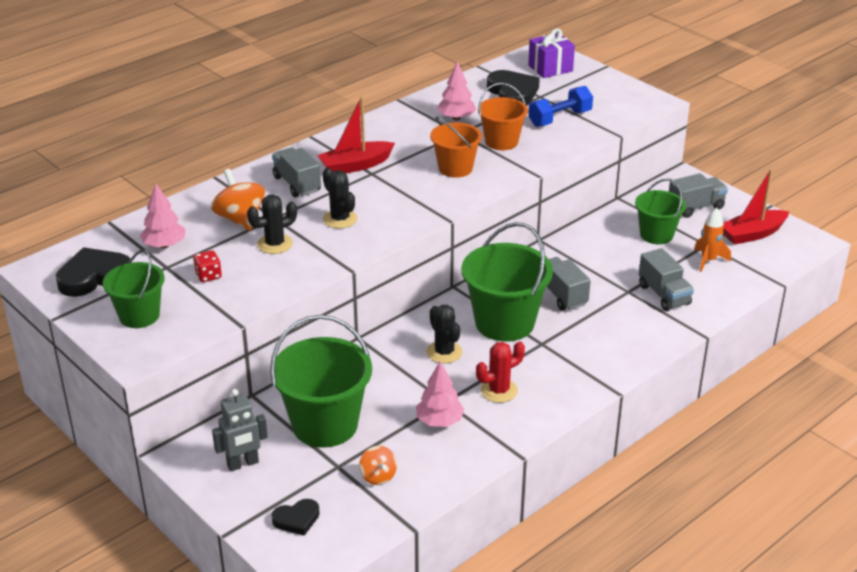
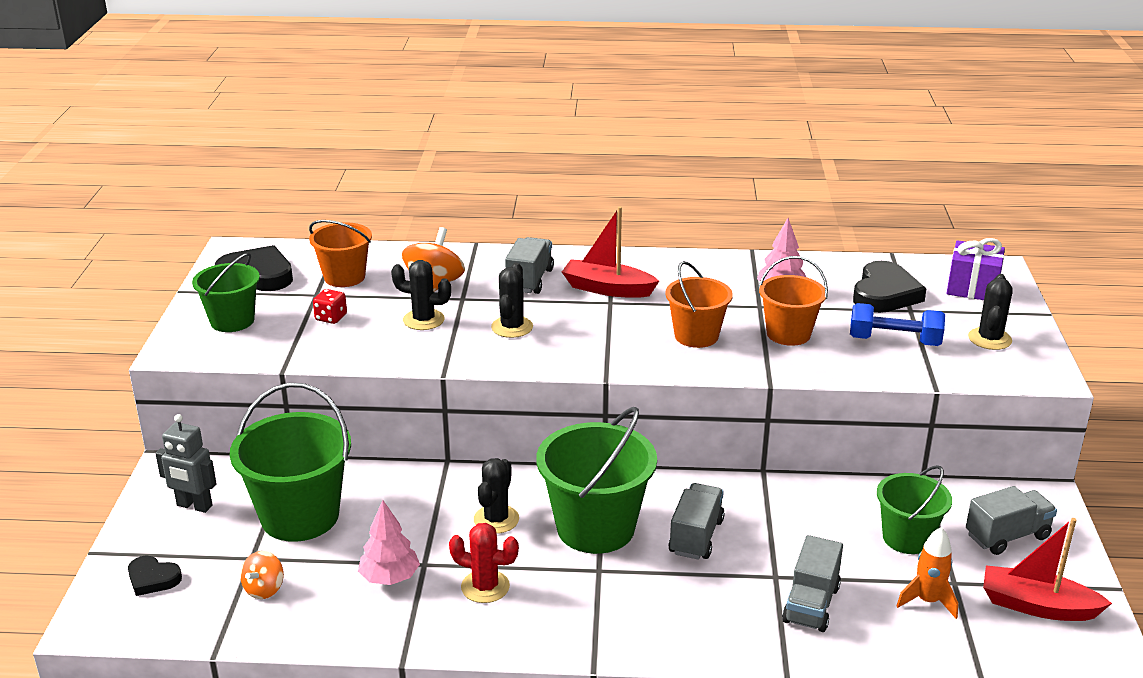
camera: 45 degrees right, 5 degrees down
(164, 245) = (344, 277): pink tree -> orange bucket
(601, 94) = (989, 339): none -> black cactus
(695, 207) = (1007, 536): grey truck -> grey truck turned 45 degrees counterclockwise

